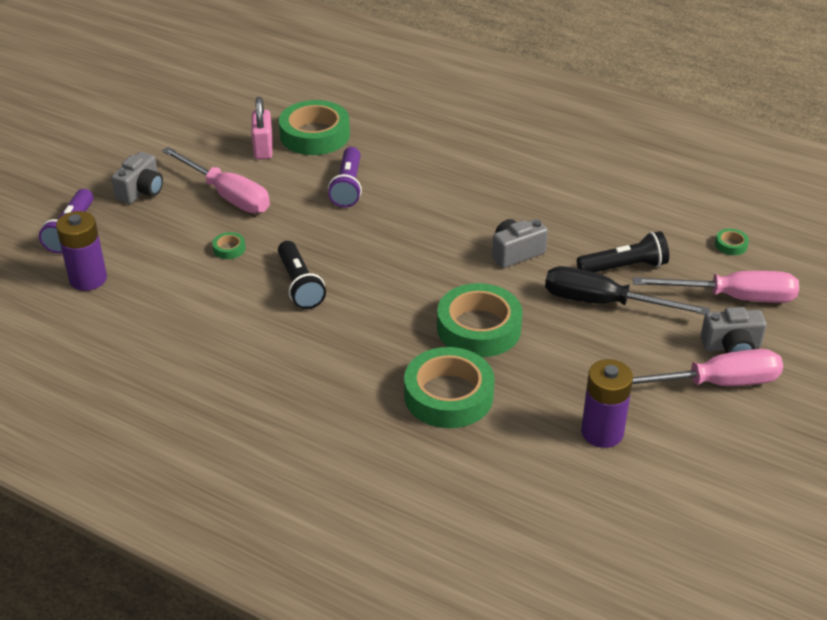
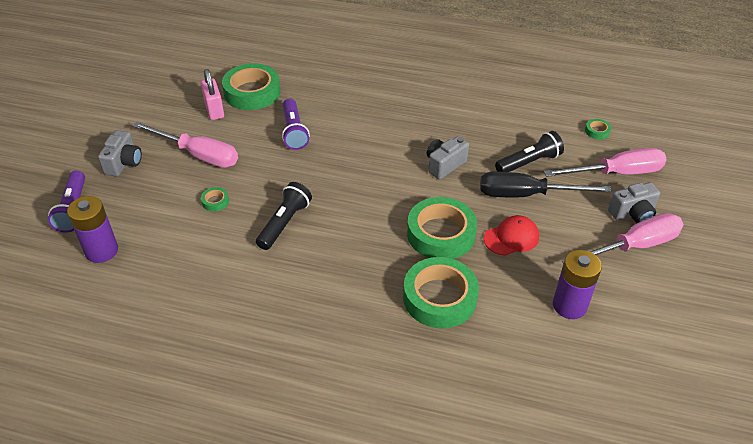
camera: 15 degrees left, 5 degrees up
(299, 285) = (284, 223): black flashlight -> black flashlight turned 120 degrees counterclockwise
(563, 347) = (511, 238): none -> red cap

